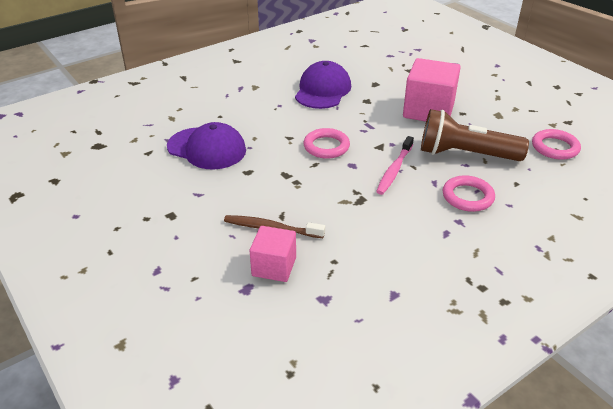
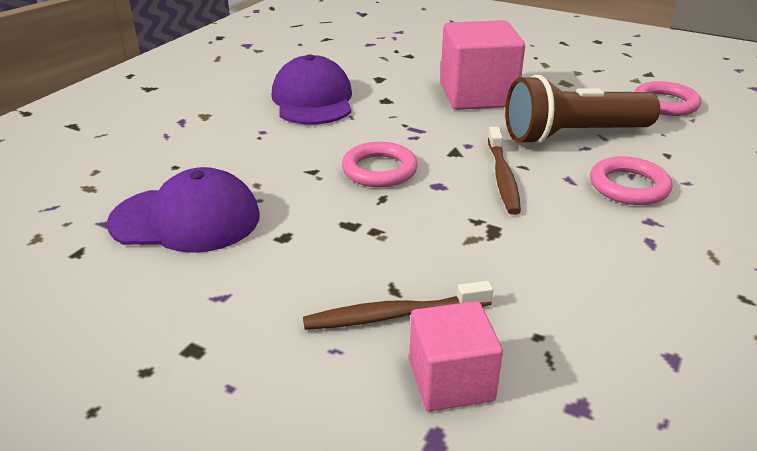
camera: 25 degrees left, 5 degrees down
(394, 170) = (503, 177): pink toothbrush -> brown toothbrush

